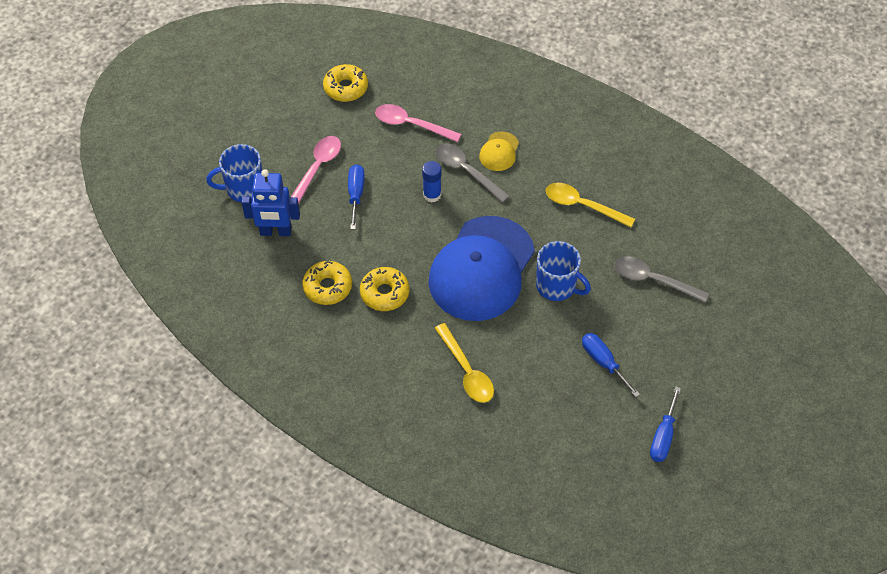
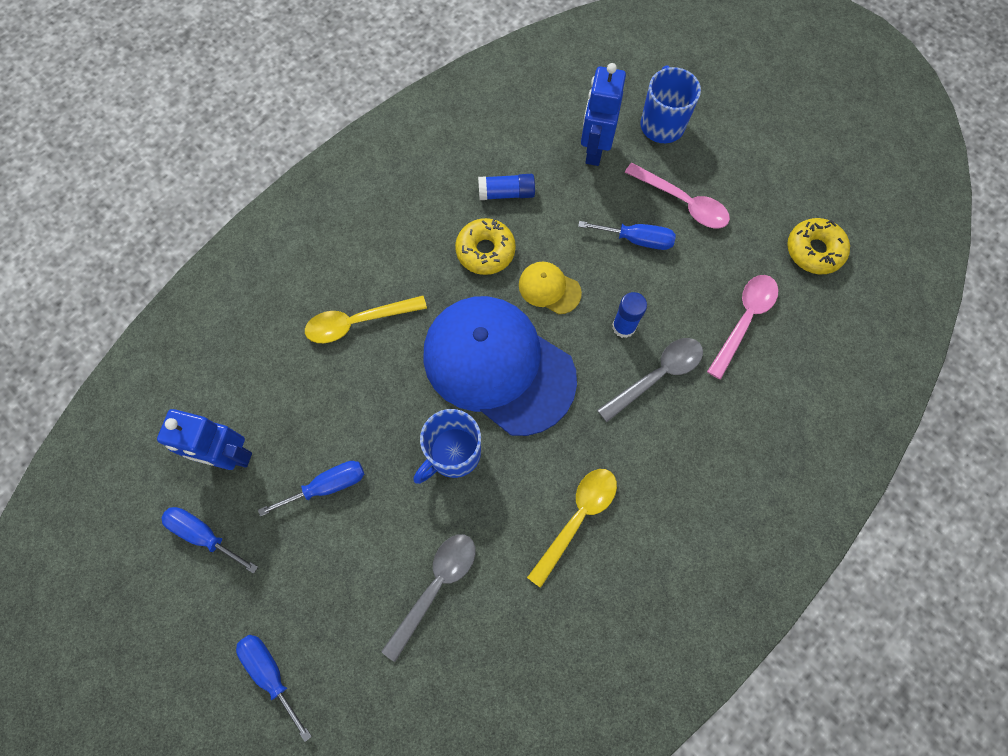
camera: 100 degrees right, 15 degrees up
(327, 287) = (506, 193): yellow donut -> blue glue stick
(499, 152) = (686, 424): yellow cap -> yellow cap (549, 288)
(599, 435) = (230, 456): none -> blue robot
(741, 367) = (271, 673): none -> blue screwdriver

